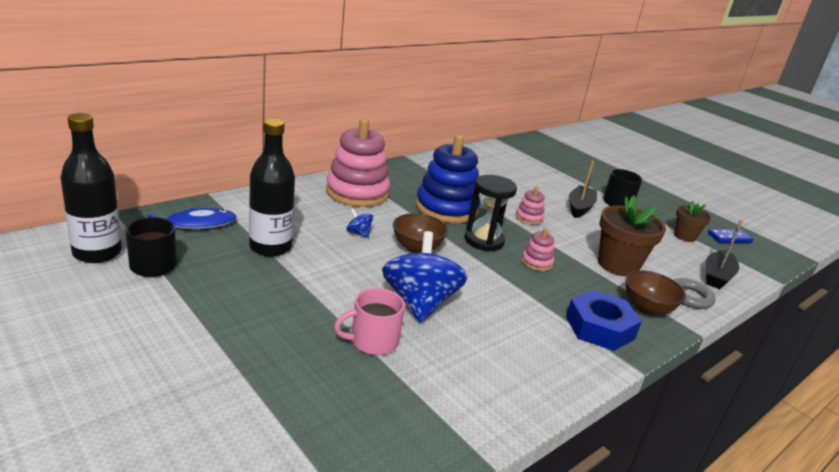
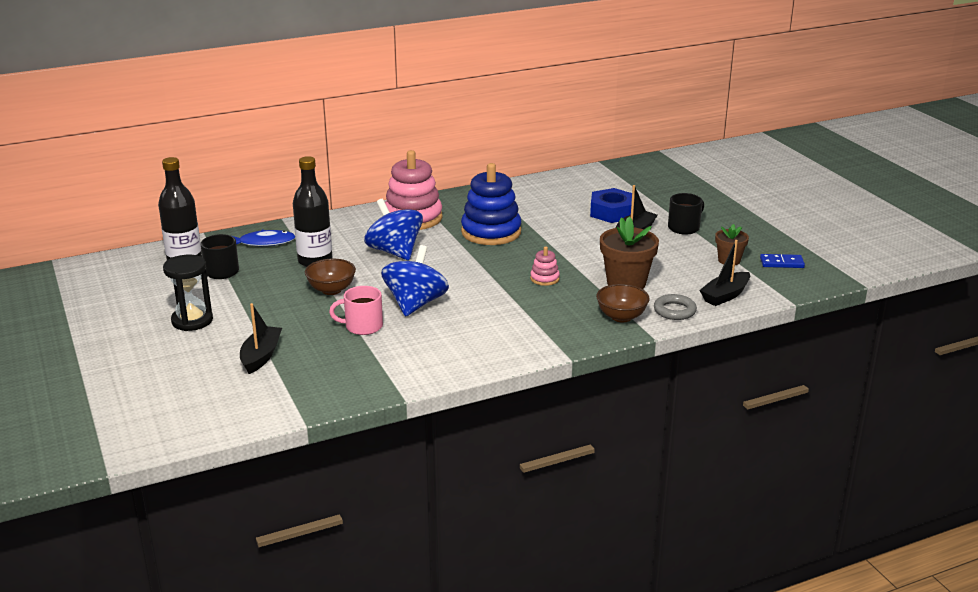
camera: 20 degrees right, 0 degrees up
(253, 405) = (261, 356): none -> black boat
(358, 233) = (395, 252): blue spinning top -> blue spinning top, size x2.40
(417, 248) = (440, 264): brown bowl -> brown bowl (331, 290)
(484, 241) = (507, 260): black hourglass -> black hourglass (192, 321)
(529, 218) = (569, 241): pink stacking toy -> none
(599, 328) = (561, 328): blue nut -> blue nut (612, 212)

